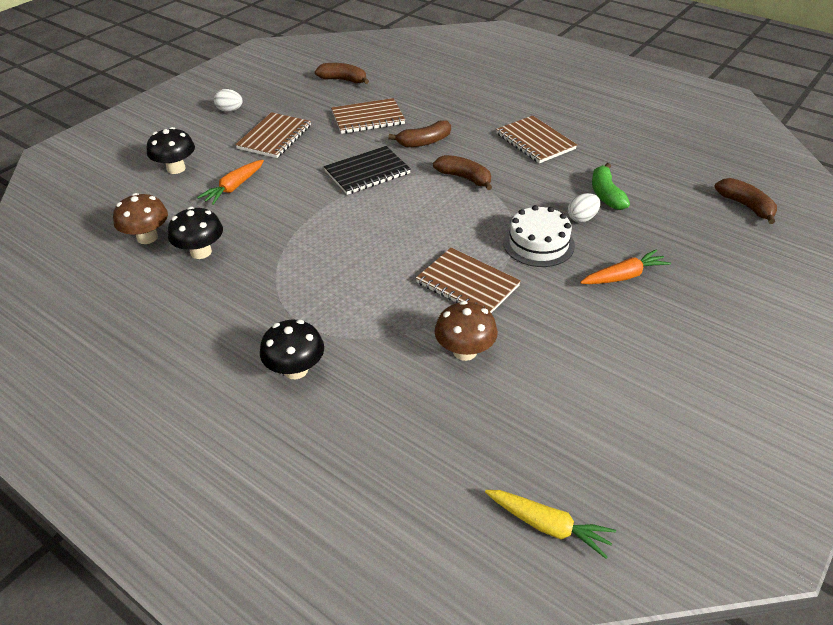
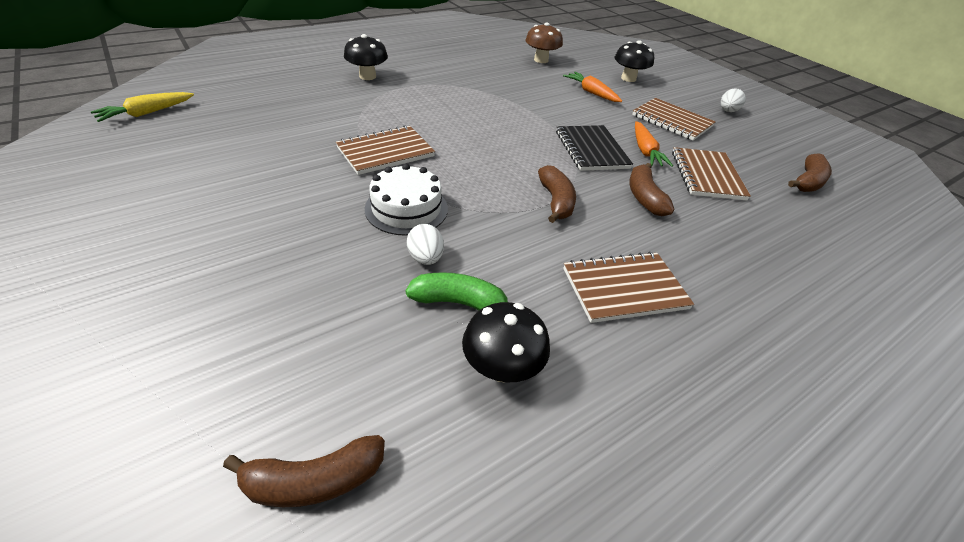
camera: 105 degrees right, 0 degrees up
(201, 252) = (512, 71): black mushroom -> black mushroom (501, 368)
(464, 178) = (556, 201): brown banana -> brown banana turned 60 degrees counterclockwise
(465, 351) = (314, 129): brown mushroom -> none
(624, 276) = (304, 245): orange carrot -> orange carrot (645, 151)

